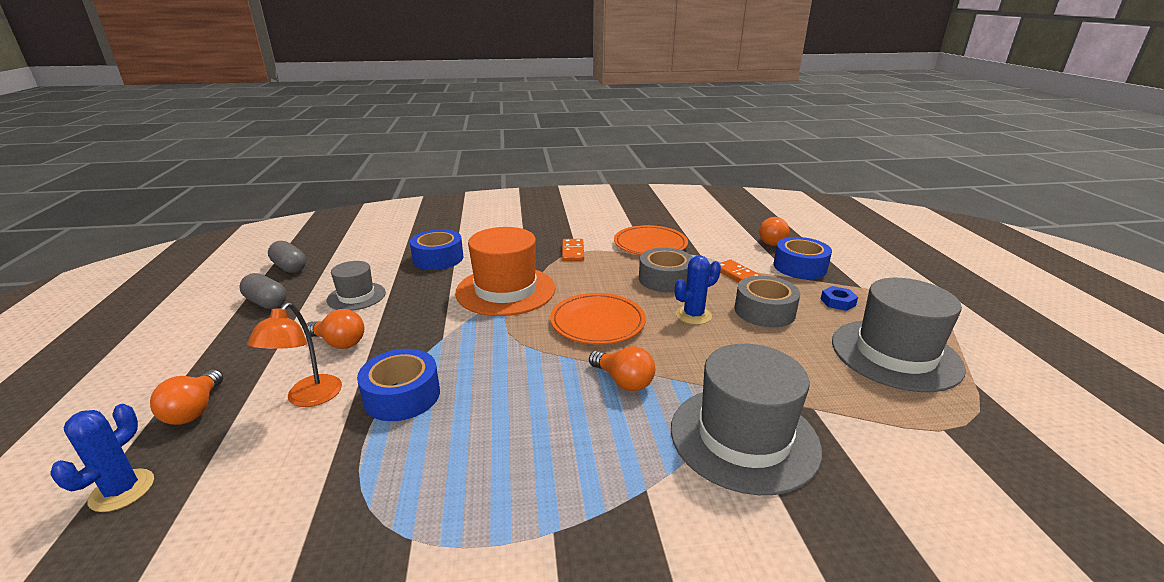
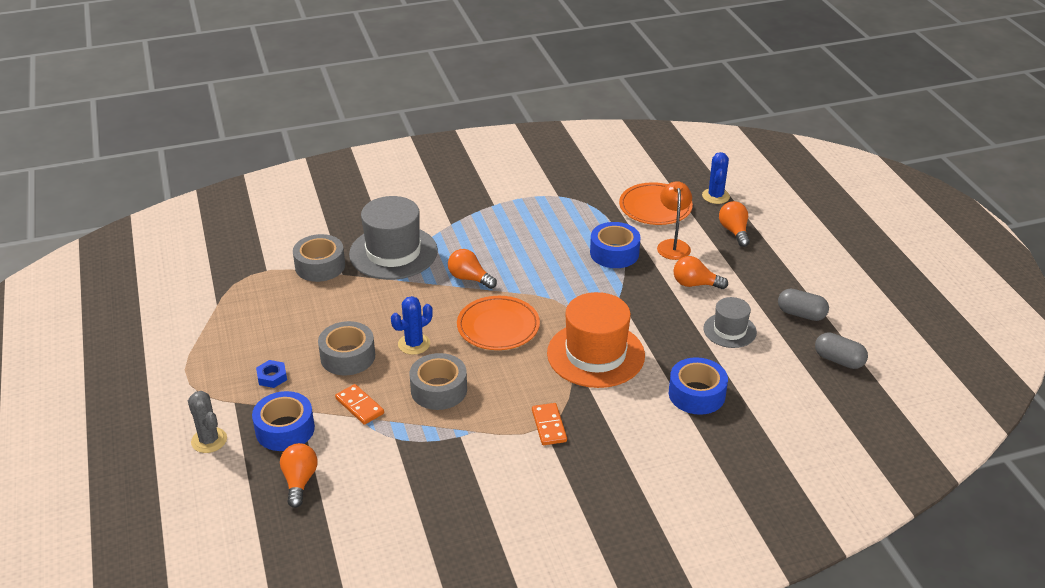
camera: 170 degrees right, 10 degrees up
(650, 244) = (457, 453): orange plate -> orange plate (655, 207)
(858, 427) = (320, 266): none -> grey tape
(863, 266) = (209, 440): none -> grey cactus
(895, 354) = (258, 322): grey hat -> none

